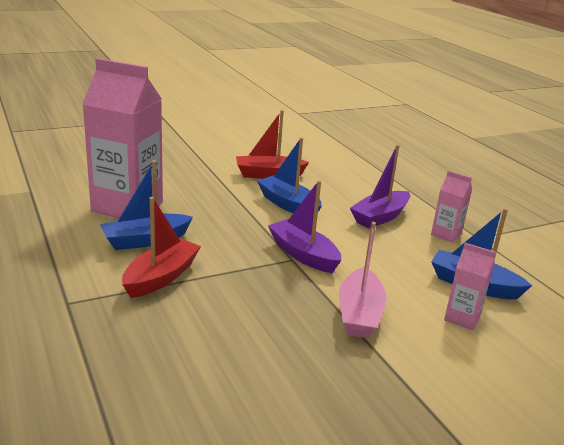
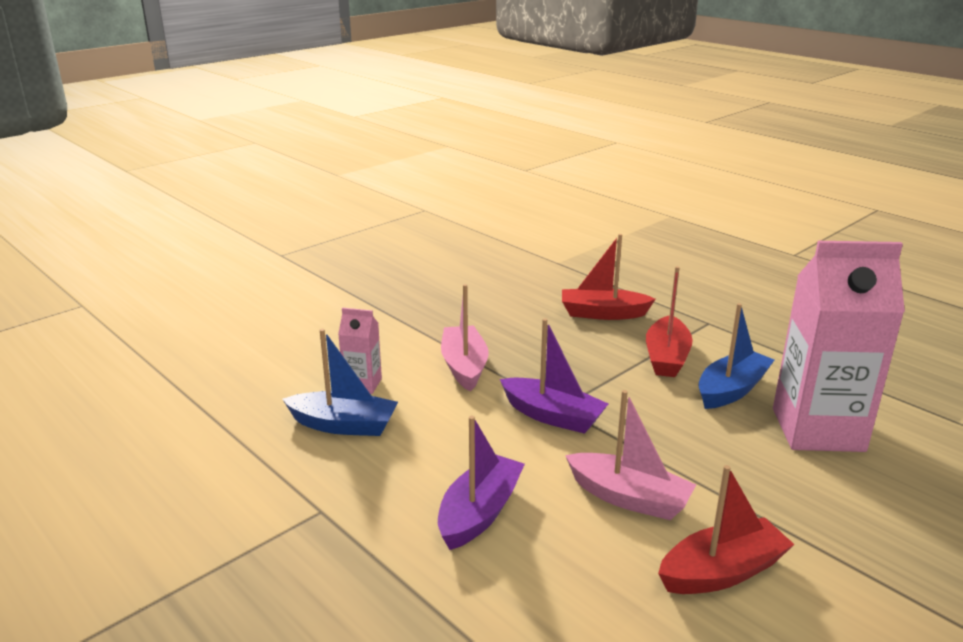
camera: 165 degrees right, 0 degrees up
(165, 345) = (603, 313): none -> red boat
(288, 205) = (629, 498): blue boat -> pink boat
(446, 234) = (372, 502): pink carton -> none

